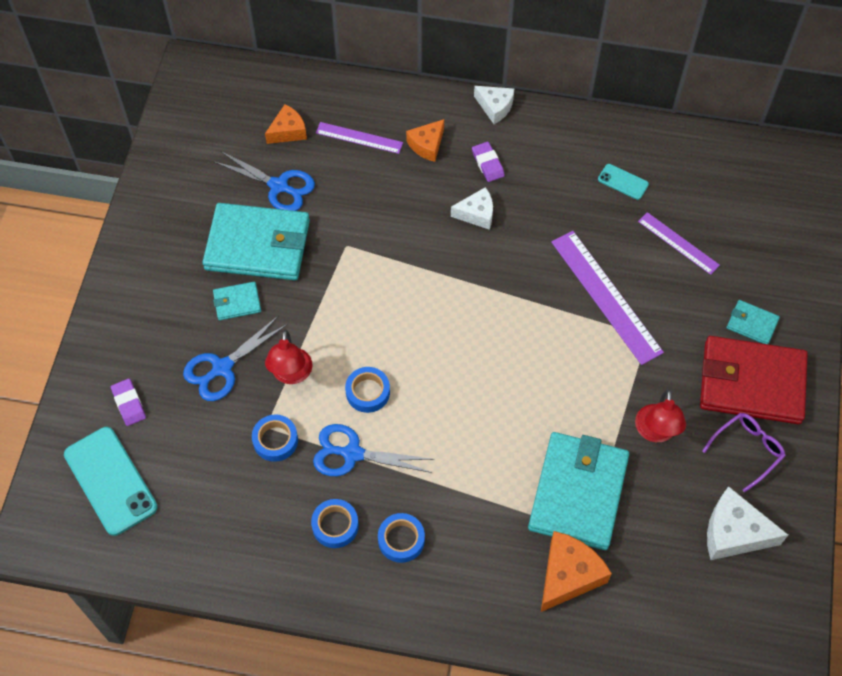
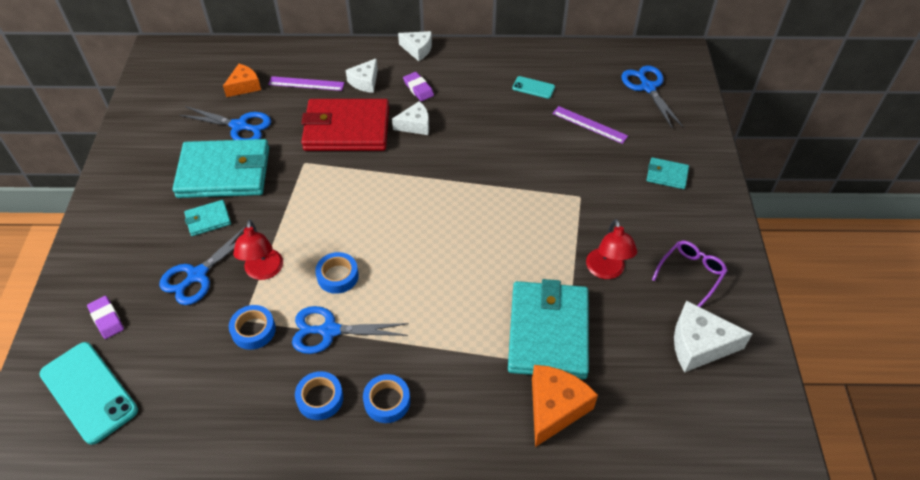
camera: 10 degrees left, 10 degrees down
(427, 145) = (365, 82): orange cheese -> white cheese
(606, 296) = (538, 171): purple ruler -> none
(751, 382) = (679, 219): red wallet -> red wallet (346, 129)
(759, 201) = (648, 87): none -> blue scissors

